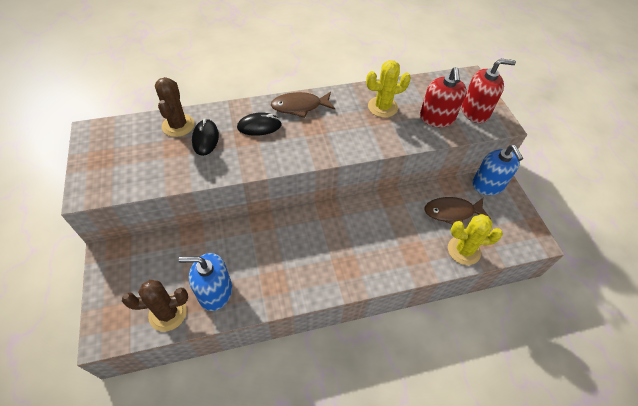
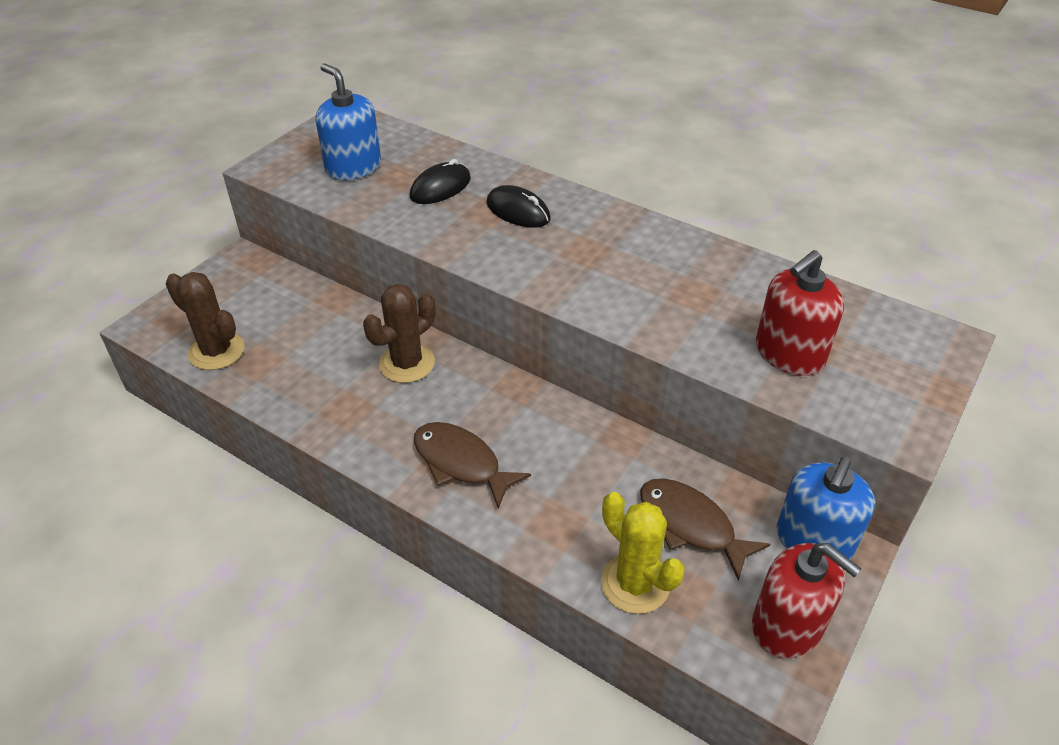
camera: 50 degrees right, 10 degrees down
(178, 125) = (432, 158): brown cactus -> brown cactus (407, 363)
(215, 291) = (281, 368): blue soap dispenser -> blue soap dispenser (353, 167)
(299, 107) = (601, 220): brown fish -> brown fish (461, 463)
(382, 107) = (720, 289): yellow cactus -> none
(475, 111) = (876, 388): red soap dispenser -> red soap dispenser (787, 625)

